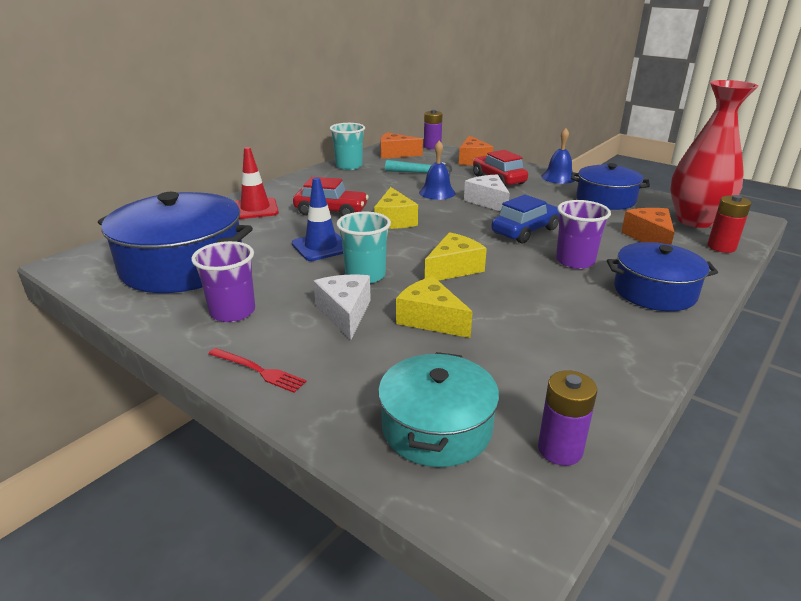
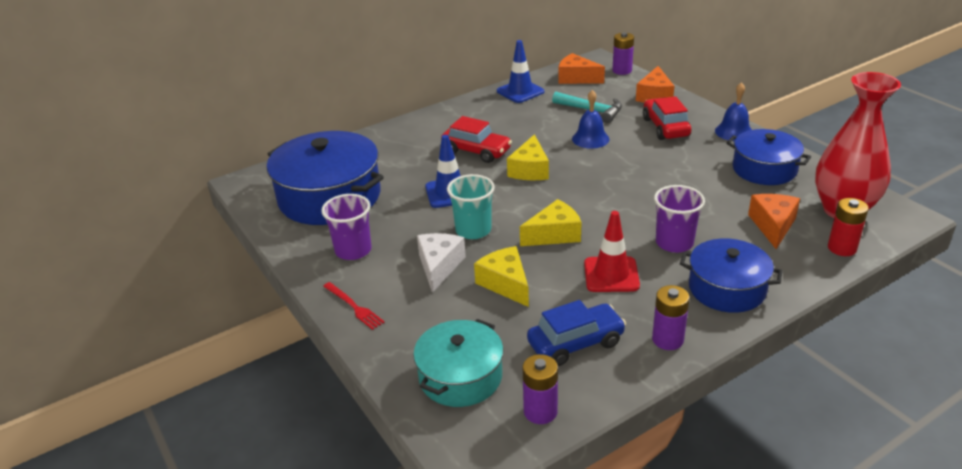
camera: 20 degrees right, 5 degrees up
(255, 209) = (409, 140): red traffic cone -> red traffic cone (611, 275)
(349, 166) = (520, 91): turquoise cup -> blue traffic cone
(488, 201) = (635, 157): white cheese -> none
(525, 231) = (649, 200): blue car -> blue car (575, 343)
(638, 345) = (667, 339): none -> purple battery

